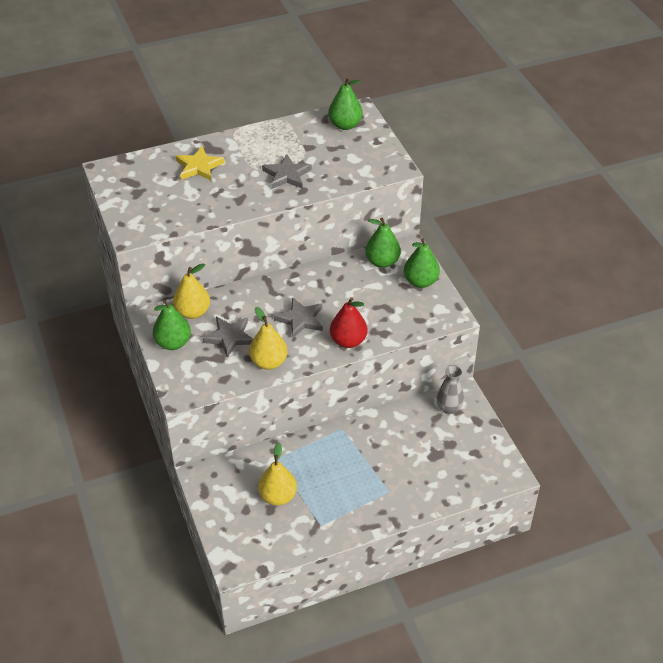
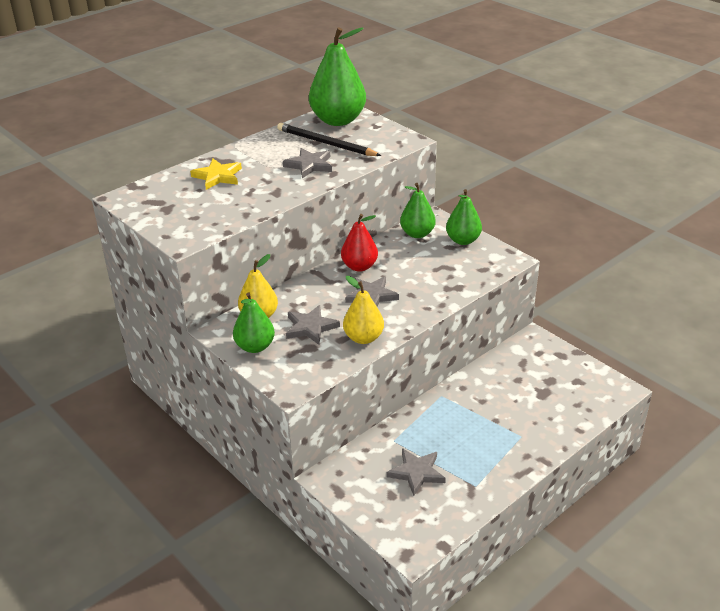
camera: 20 degrees left, 10 degrees down
(278, 496) = (416, 473): yellow pear -> grey star
(317, 152) = (326, 143): none -> black pencil
(345, 125) = (338, 120): green pear -> green pear, size x1.68
(348, 341) = (429, 301): red pear -> red pear (359, 266)
(449, 408) = (529, 352): grey vase -> none

